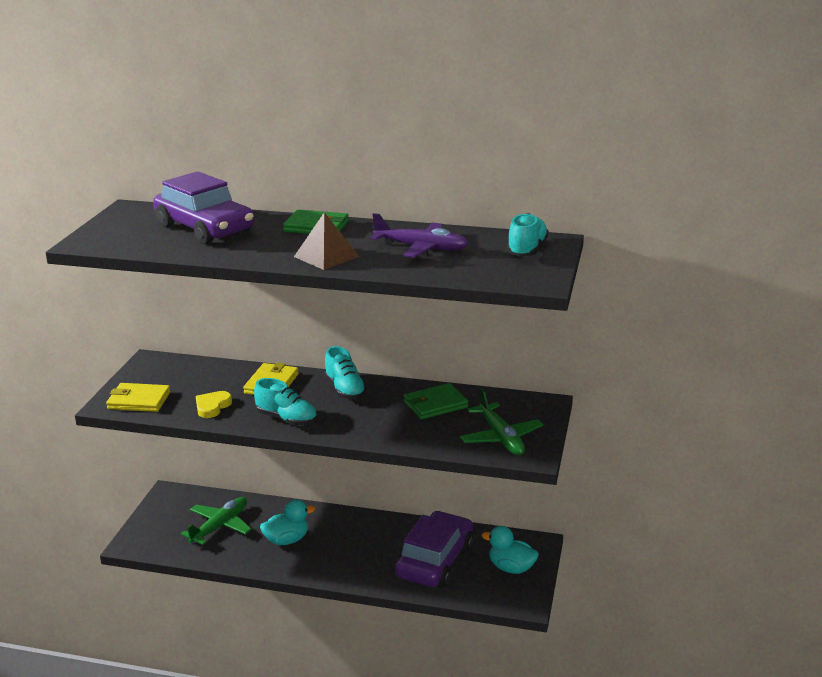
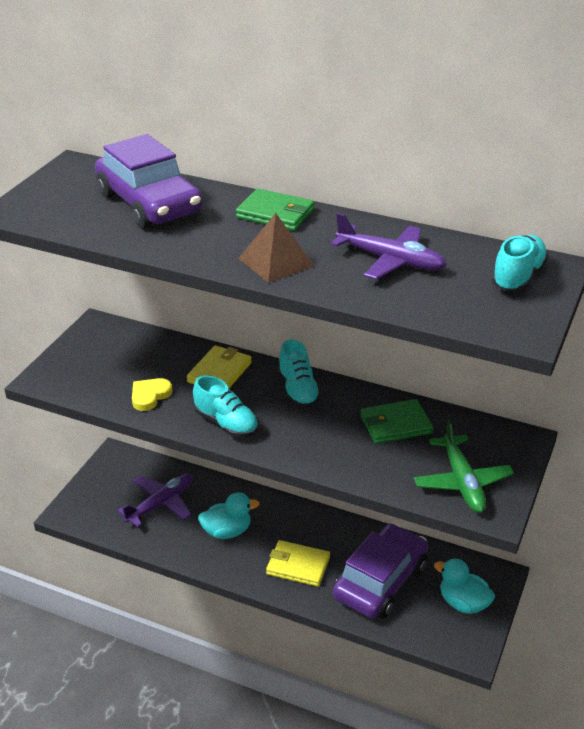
camera: 10 degrees right, 10 degrees up
(139, 400) = (74, 378): yellow wallet -> yellow wallet (298, 566)
(219, 526) = (160, 504): green plane -> purple plane

